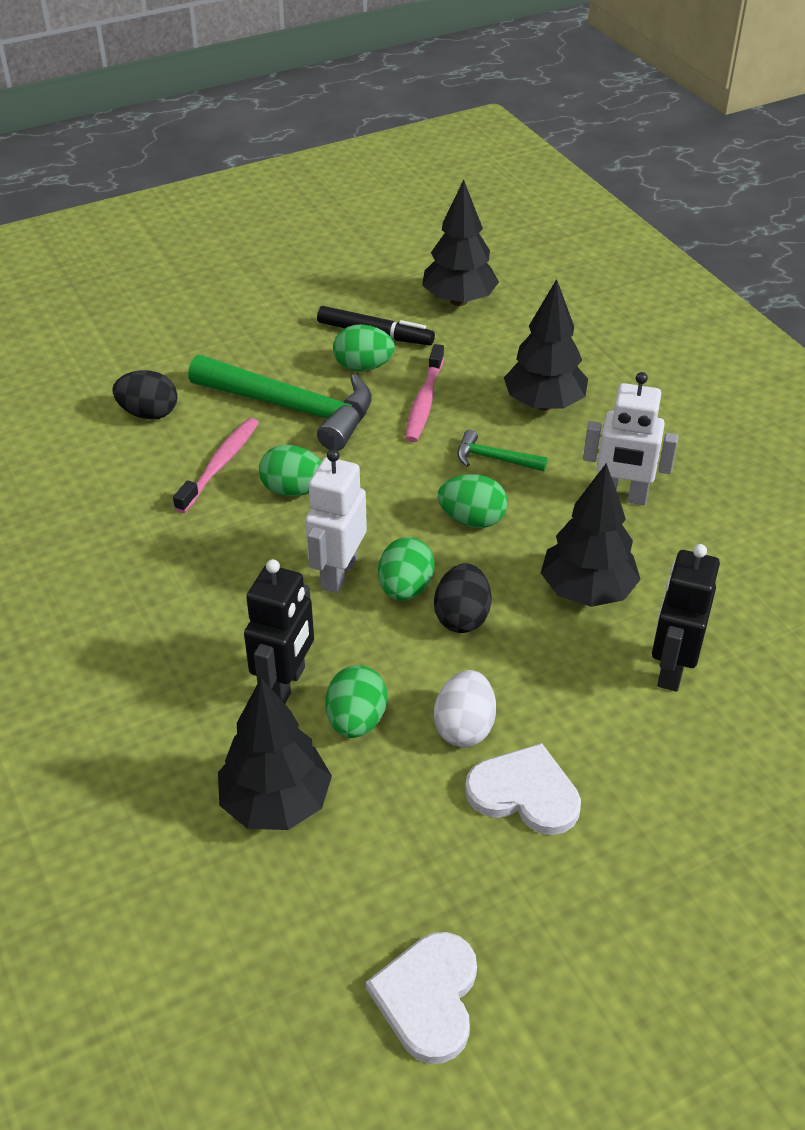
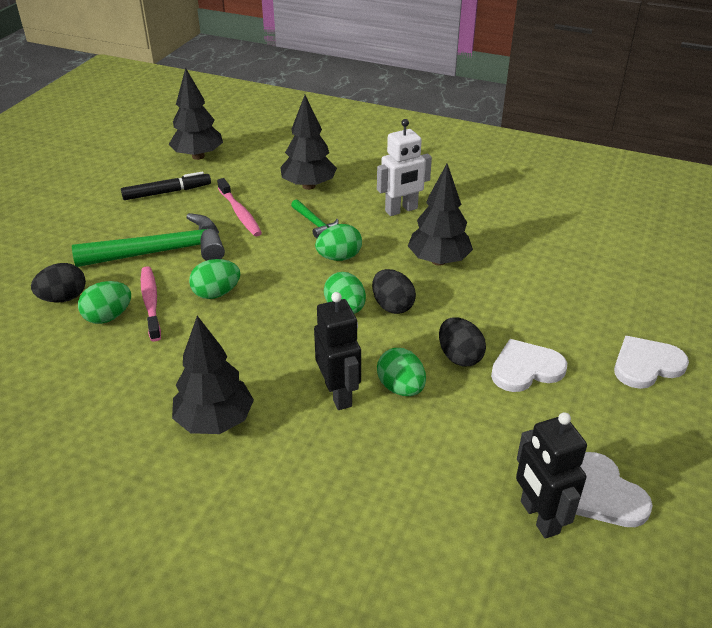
camera: 40 degrees left, 5 degrees down
(276, 803) = (410, 457): black tree -> black tree (215, 421)
(338, 574) = (298, 322): white robot -> none
(363, 367) = (181, 212): green egg -> green egg (108, 317)
(464, 727) = (459, 357): white egg -> black egg
(494, 459) = (314, 223): green hammer -> green hammer turned 105 degrees counterclockwise
(671, 669) = (519, 274): black robot -> black robot (539, 517)
(687, 892) = (646, 365): none -> white heart

